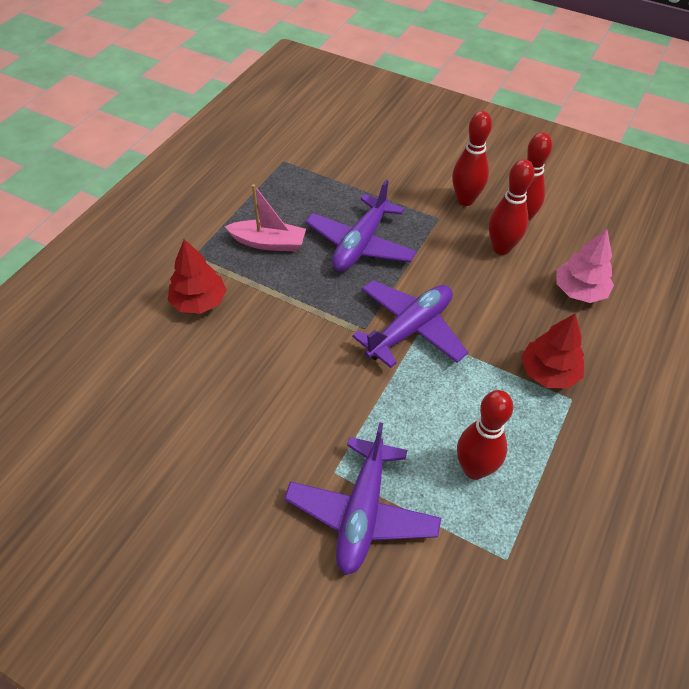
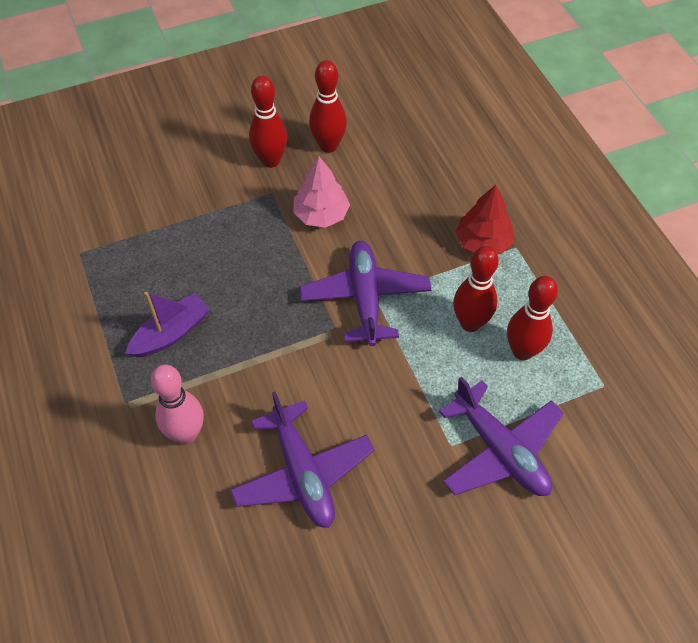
camera: 50 degrees left, 5 degrees up
(199, 301) = (186, 433): red tree -> pink bowling pin
(268, 243) = (171, 333): pink boat -> purple boat
(360, 244) = (243, 267): purple plane -> purple plane (302, 473)
(501, 248) = (344, 178): red bowling pin -> red bowling pin (470, 323)
(579, 291) = (430, 165): pink tree -> pink tree (321, 215)

